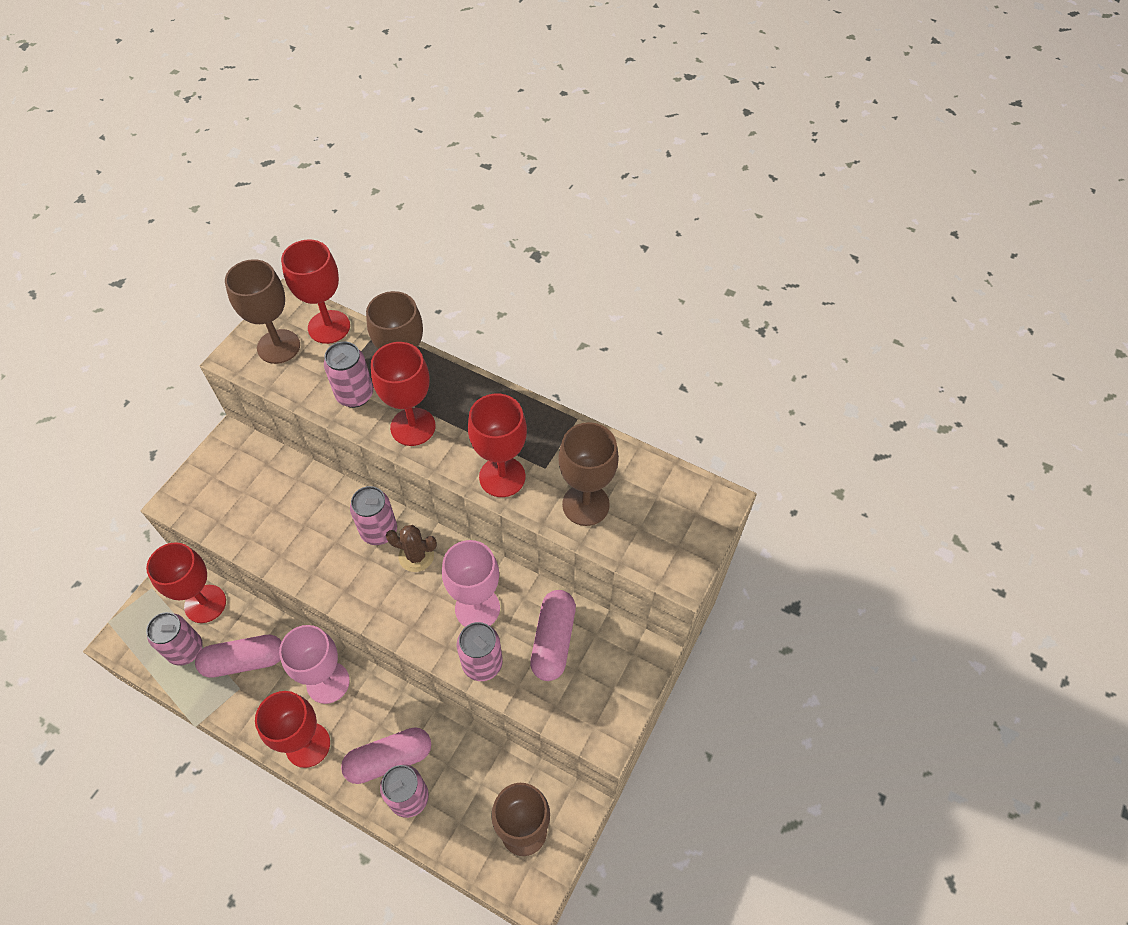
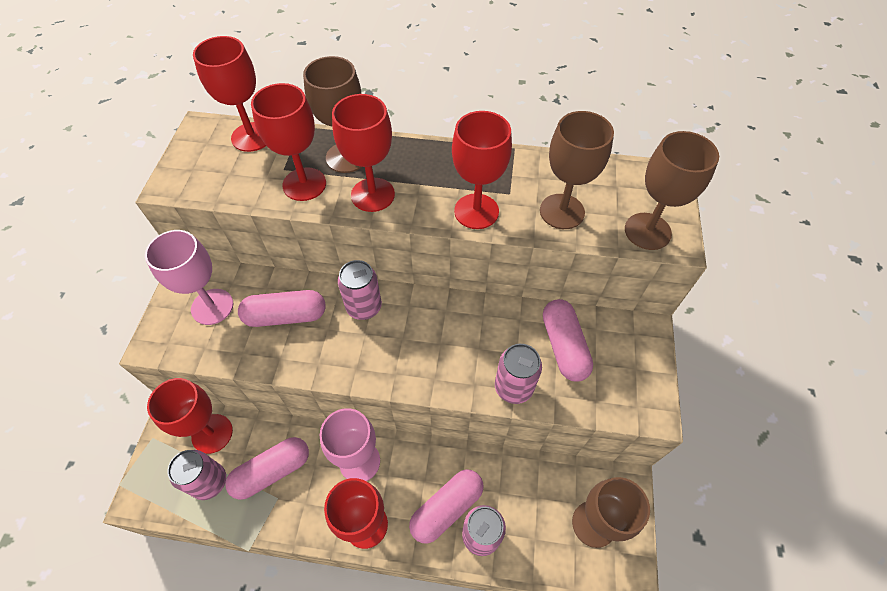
camera: 20 degrees left, 0 degrees up
(278, 346) = (210, 165): brown goblet -> brown goblet (647, 231)
(303, 515) = (286, 316): none -> pink capsule
(355, 395) = (304, 184): pink can -> red goblet
(416, 556) = (408, 317): brown cactus -> none
(477, 608) = (484, 342): pink goblet -> pink goblet (212, 306)

